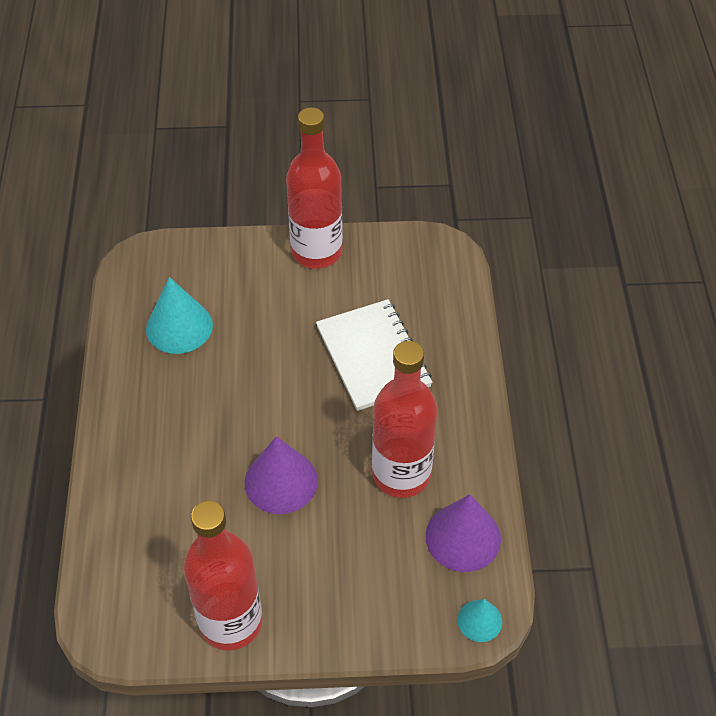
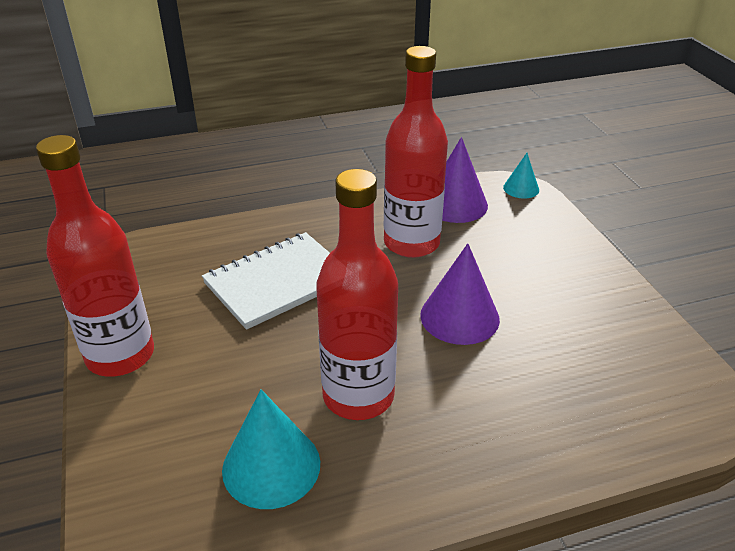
camera: 105 degrees left, 15 degrees down
(231, 622) = (626, 317): red bottle -> red bottle (358, 396)

